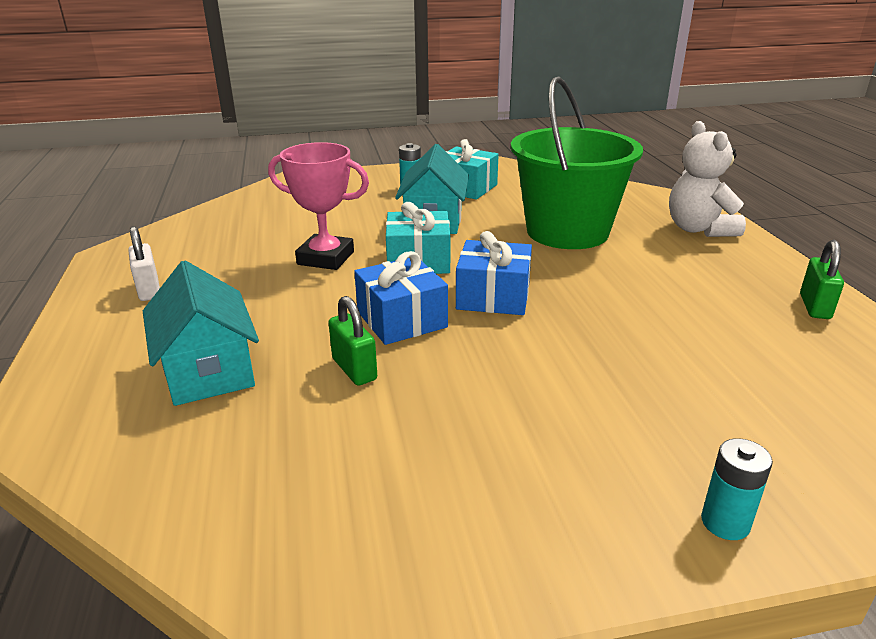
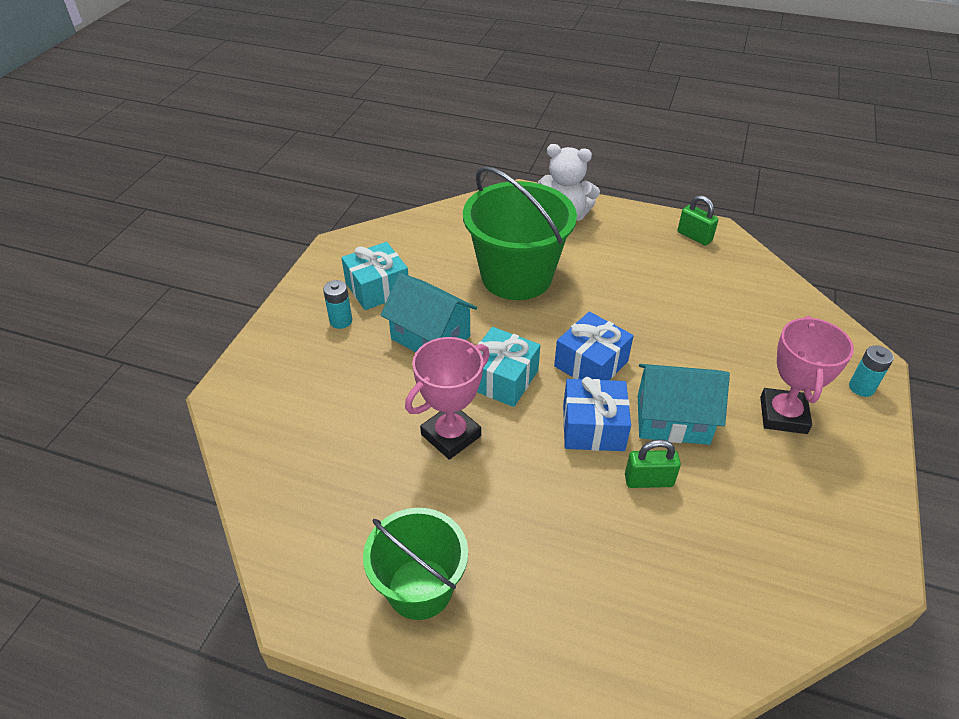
camera: 60 degrees left, 15 degrees up
(149, 290) = (420, 588): white padlock -> green bucket
(208, 370) = (602, 572): turquoise house -> turquoise house (672, 419)
(566, 449) = (783, 415): none -> pink trophy

